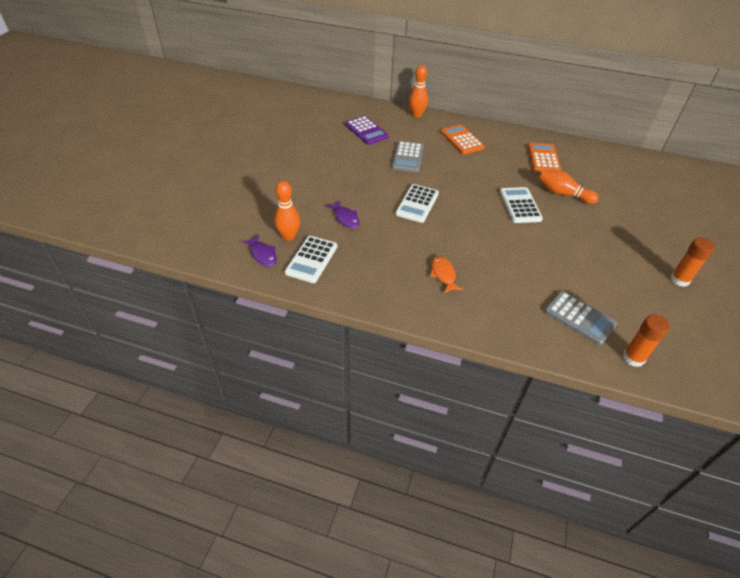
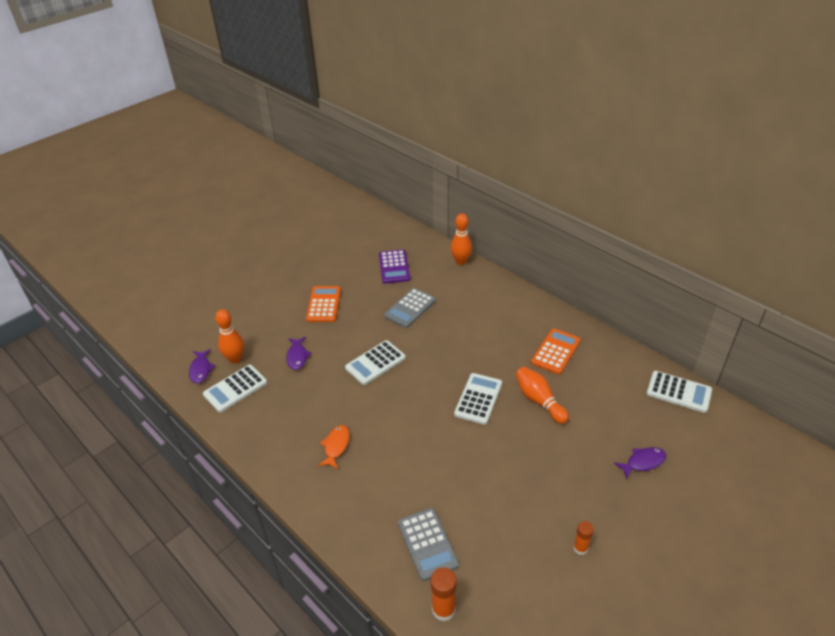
camera: 30 degrees right, 5 degrees down
(462, 140) = (483, 304): orange calculator -> orange calculator (324, 304)
(644, 162) = (678, 392): none -> white calculator
(664, 212) = (643, 462): none -> purple fish
(679, 280) = (580, 548): orange glue stick -> orange glue stick, size x0.65

